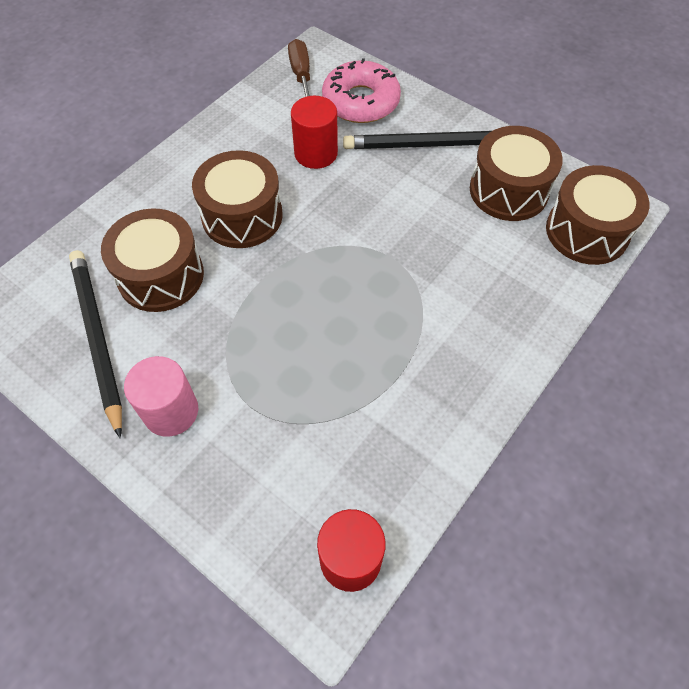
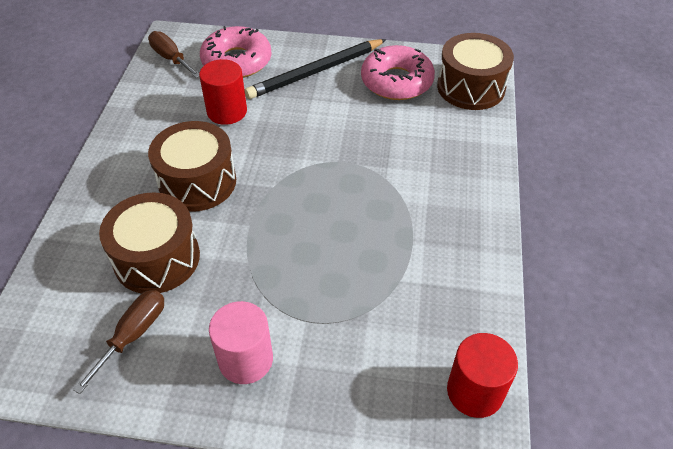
camera: 30 degrees left, 10 degrees down
(98, 338) = (133, 335): black pencil -> brown screwdriver
(508, 190) = (396, 81): brown drum -> pink donut

